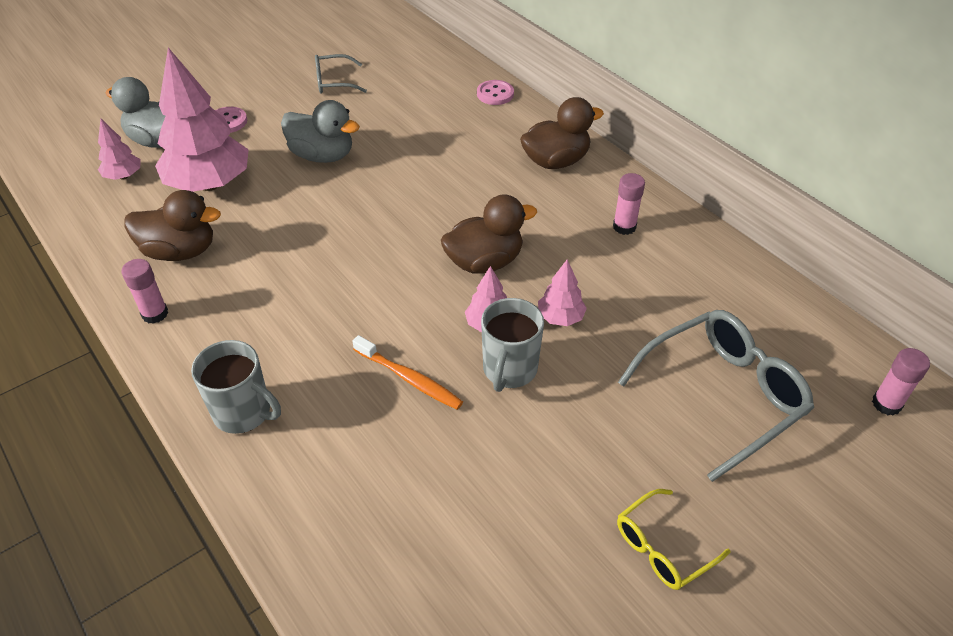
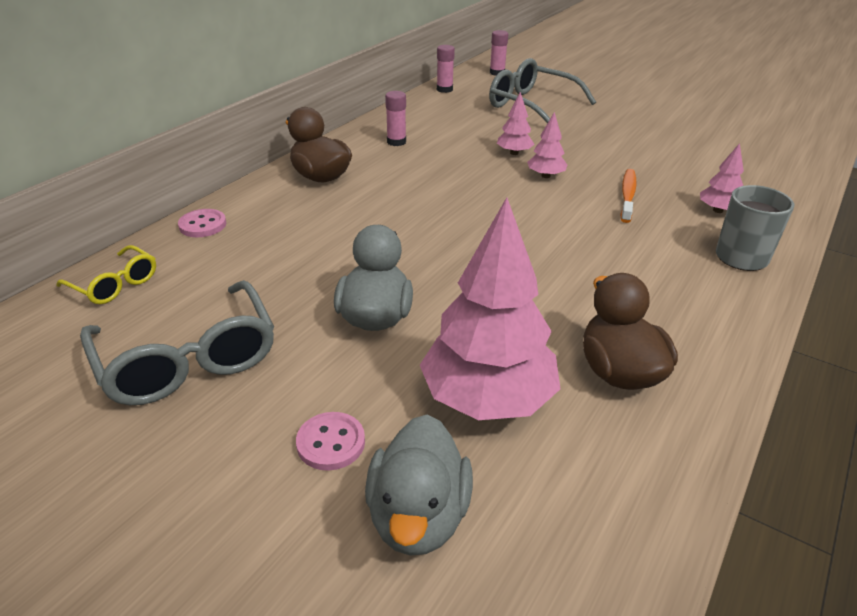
camera: 110 degrees left, 10 degrees down
(123, 176) = (530, 513): pink tree -> pink tree (718, 210)
(155, 314) = (714, 351): pink glue stick -> pink glue stick (444, 89)
(334, 82) = (188, 359): grey glasses -> grey glasses, size x1.83
(484, 262) = (480, 188): brown duck -> none
(509, 370) = (579, 163): grey mug -> none
(662, 548) = (647, 112): yellow glasses -> yellow glasses (115, 284)

